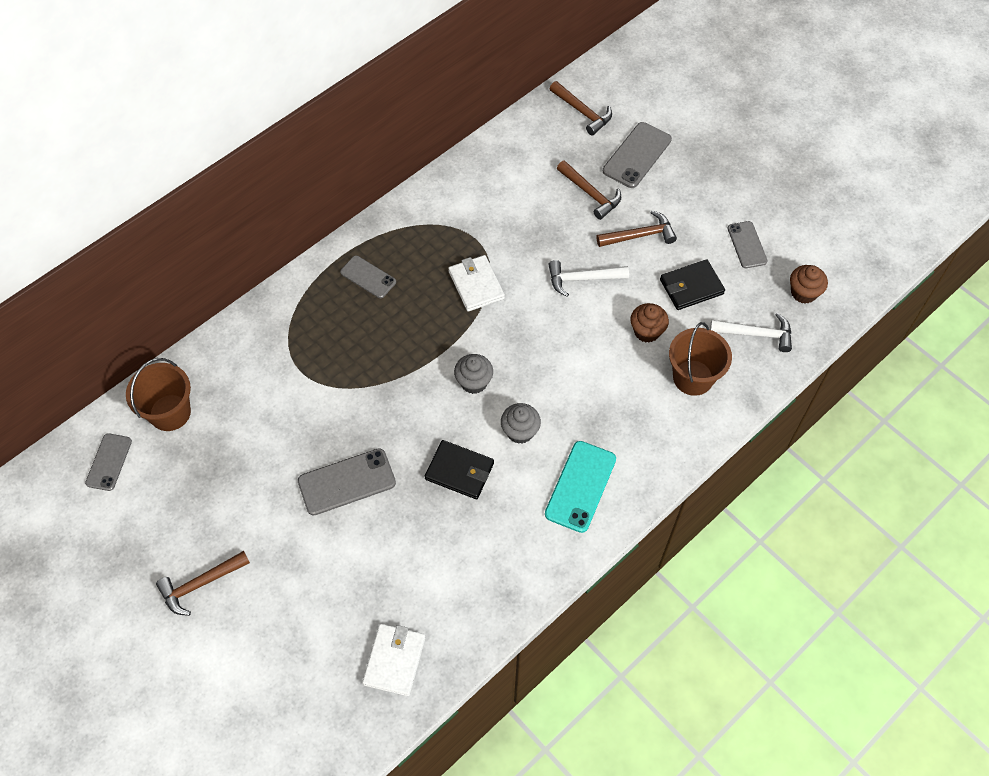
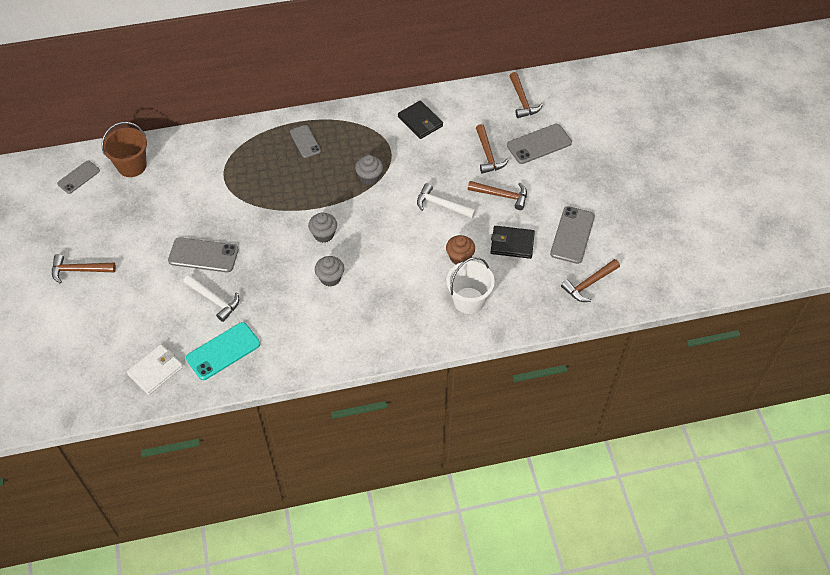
camera: 30 degrees right, 5 degrees down
(459, 471) = (275, 283): black wallet -> black wallet (420, 121)
(476, 285) = (369, 177): white wallet -> grey cupcake
(580, 486) = (343, 330): turquoise phone -> turquoise phone (223, 351)
(693, 377) = (469, 300): brown bucket -> white bucket
(747, 245) = (572, 235): grey phone -> grey phone, size x1.54
(756, 334) = (534, 294): white hammer -> white hammer (214, 300)
(803, 293) = (589, 284): brown cupcake -> brown hammer

